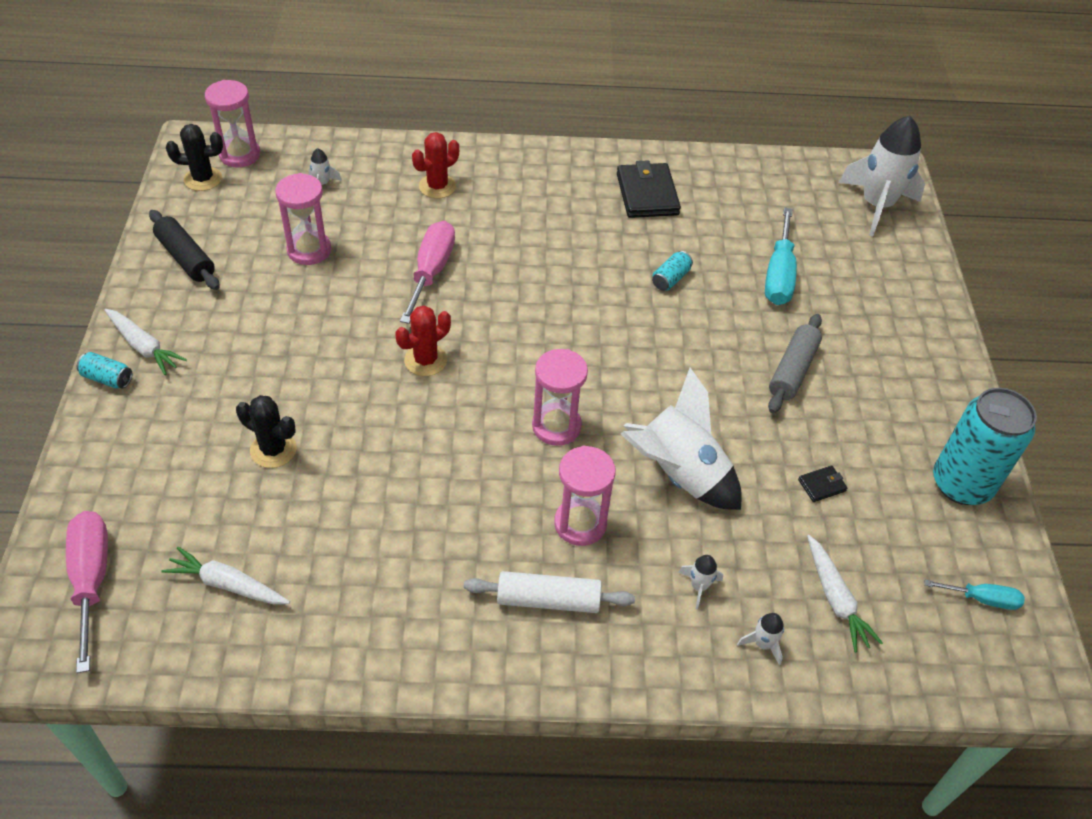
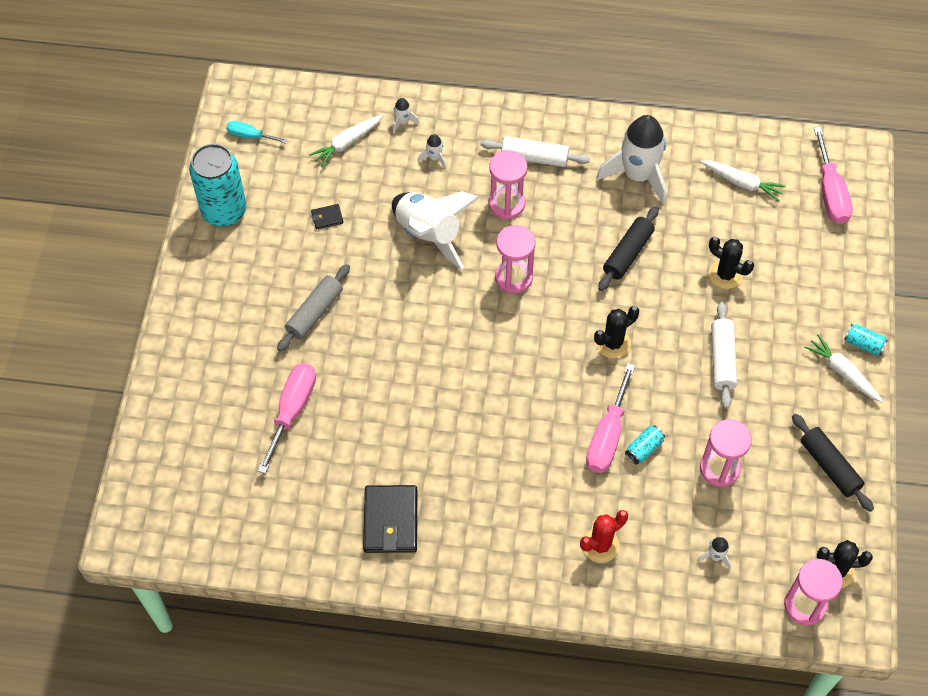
camera: 170 degrees left, 10 degrees up
(292, 351) = (722, 359): none -> white rolling pin
(405, 467) = (628, 253): none -> black rolling pin
(425, 360) = (613, 343): red cactus -> black cactus
(670, 279) = (392, 413): turquoise can -> turquoise can (644, 449)
(779, 275) = (292, 410): turquoise screwdriver -> pink screwdriver
(836, 599) = (346, 143): white carrot -> white carrot turned 120 degrees counterclockwise
(876, 205) = (164, 491): white rocket -> white rocket (638, 175)

